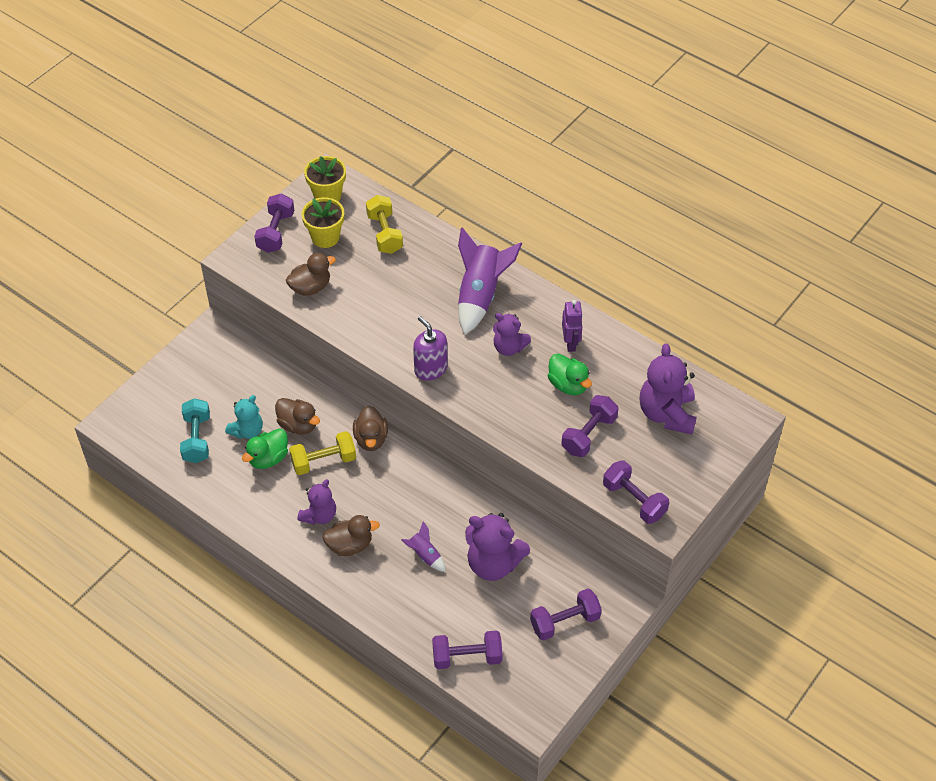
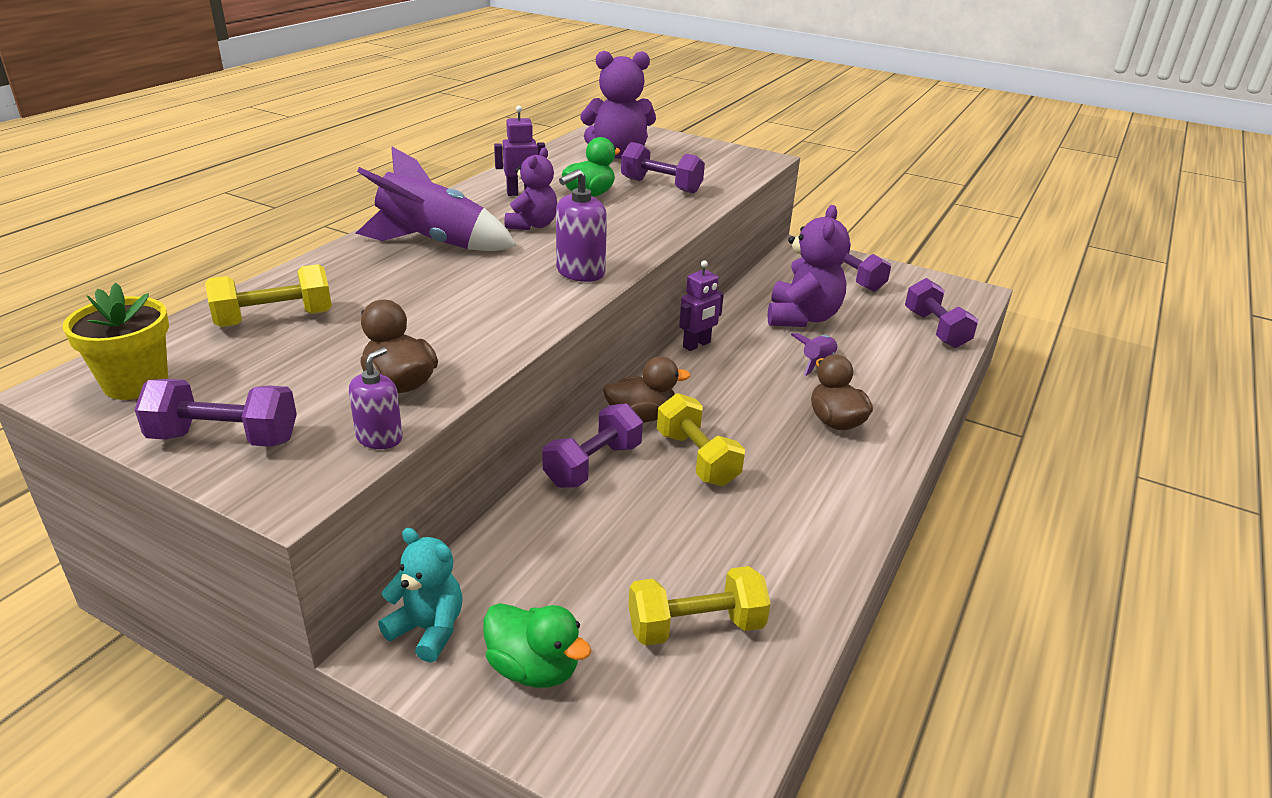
camera: 100 degrees left, 20 degrees down
(197, 439) = (695, 626): turquoise dumbbell -> yellow dumbbell
(247, 431) = (658, 555): turquoise teddy bear -> turquoise teddy bear (428, 629)
(265, 283) = (379, 438): none -> purple soap dispenser
(268, 458) = (711, 520): green duck -> green duck (534, 668)
(298, 425) = (631, 493): brown duck -> none
(319, 515) = (799, 454): purple teddy bear -> none
(325, 237) = (262, 377): yellow flower pot -> none
(457, 484) = (697, 345): none -> purple robot
(634, 500) = (740, 168): purple dumbbell -> purple dumbbell (593, 465)

